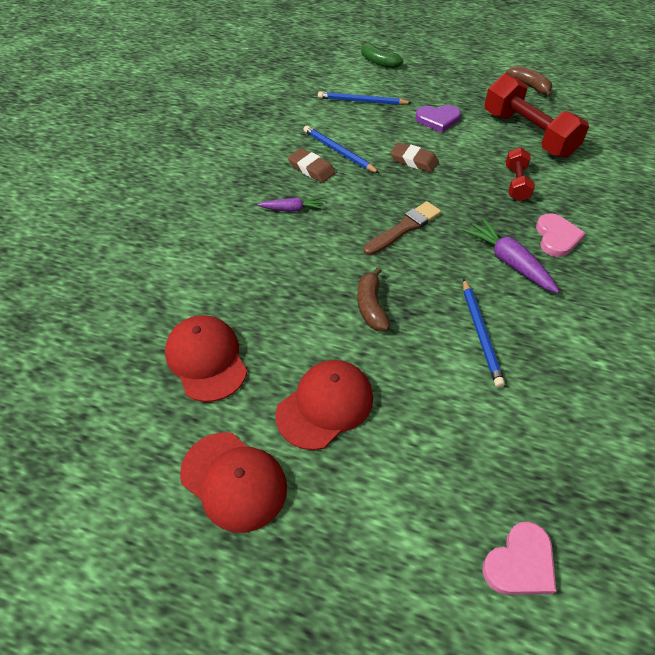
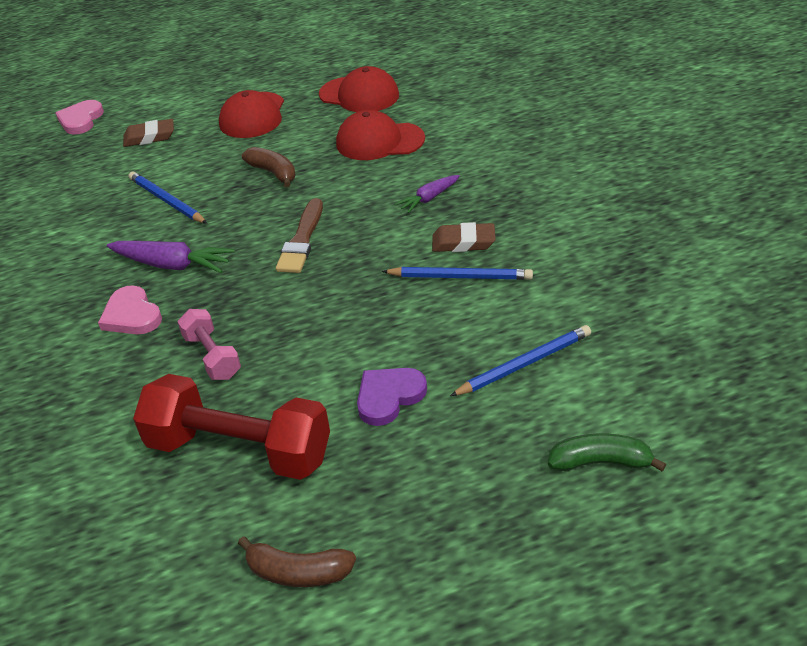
camera: 145 degrees right, 10 degrees down
(234, 481) = (274, 71): red cap -> red cap (379, 141)
(414, 161) = (362, 316): brown eraser -> brown eraser (149, 137)
(516, 183) = (212, 356): red dumbbell -> pink dumbbell

